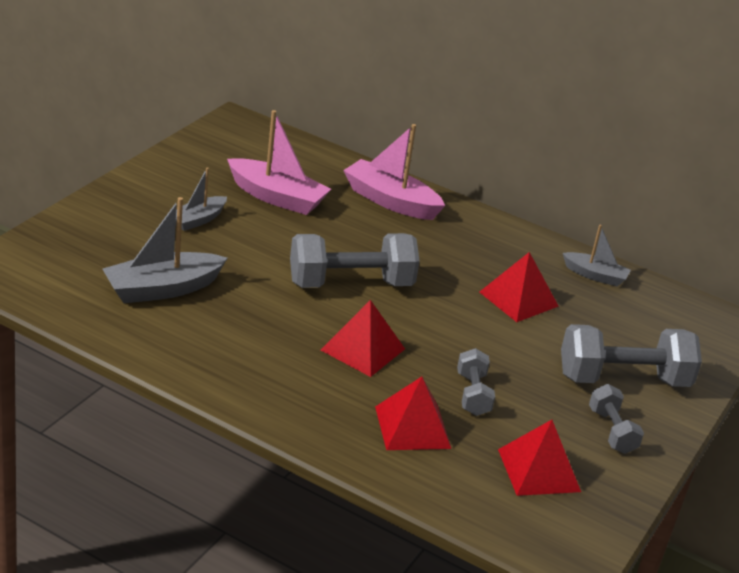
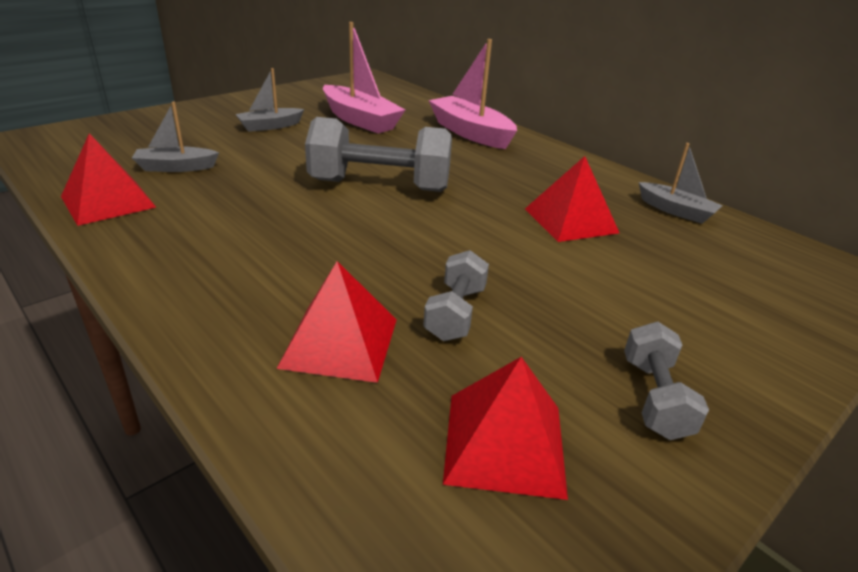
camera: 20 degrees right, 0 degrees up
(162, 289) = (176, 167): grey boat -> grey boat, size x0.60
(362, 349) = (344, 244): red pyramid -> red pyramid (108, 201)
(623, 379) = (690, 325): grey dumbbell -> none

